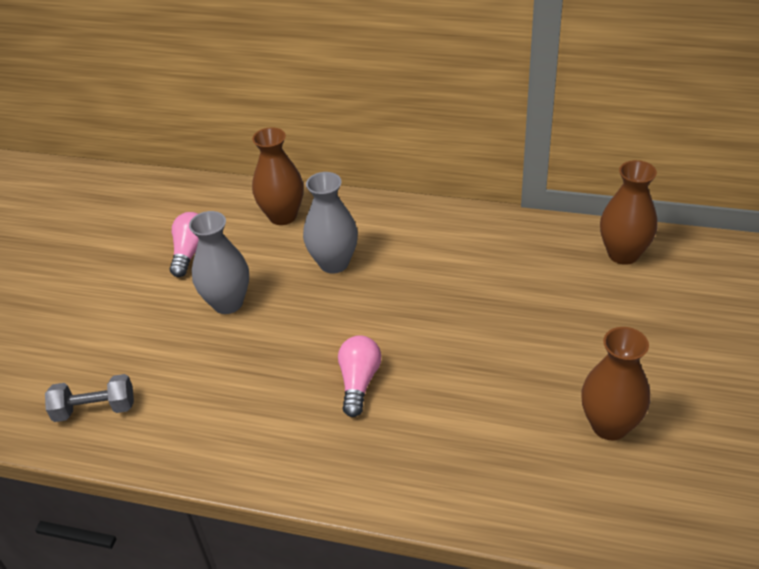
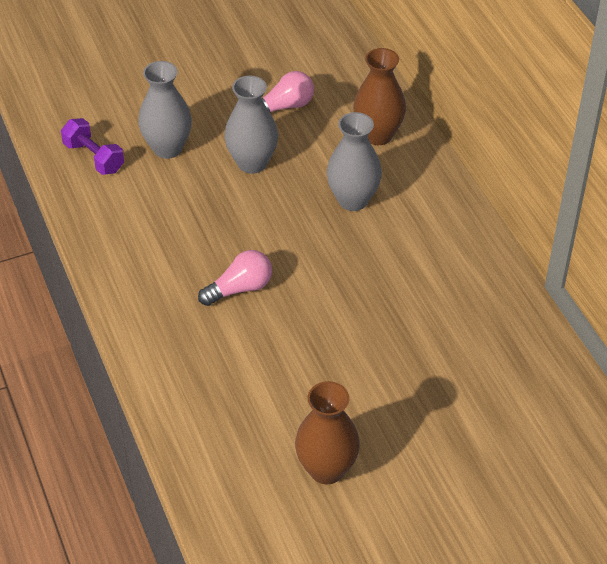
camera: 50 degrees right, 5 degrees up
(95, 409) = (94, 157): grey dumbbell -> purple dumbbell
(146, 350) = (167, 148): none -> grey vase
(623, 254) = (547, 391): brown vase -> none

